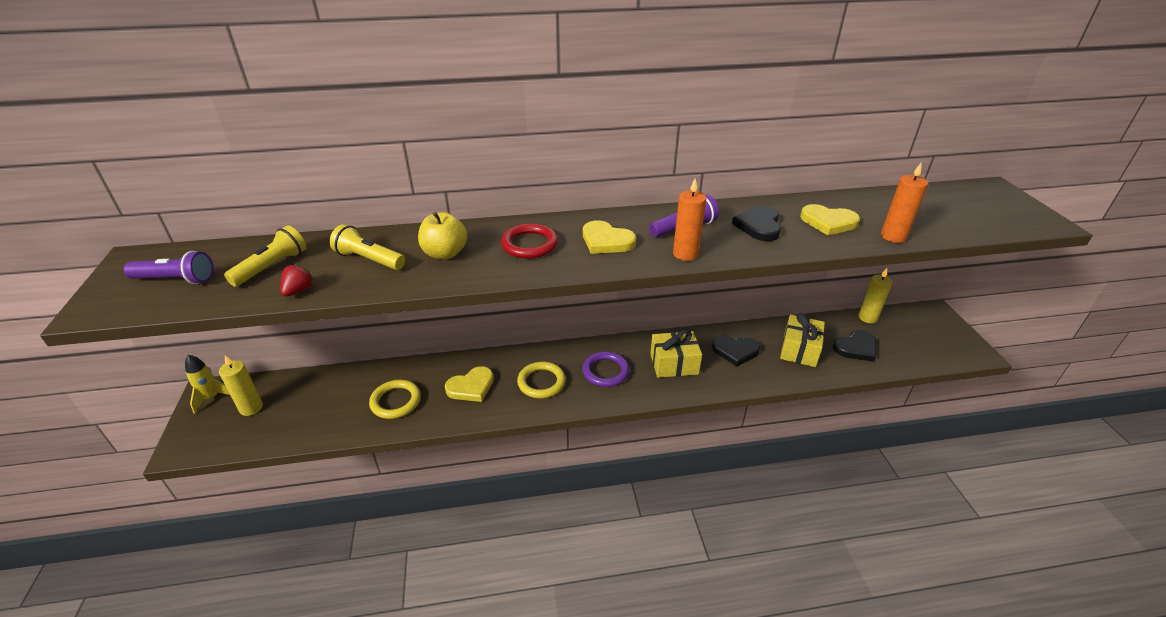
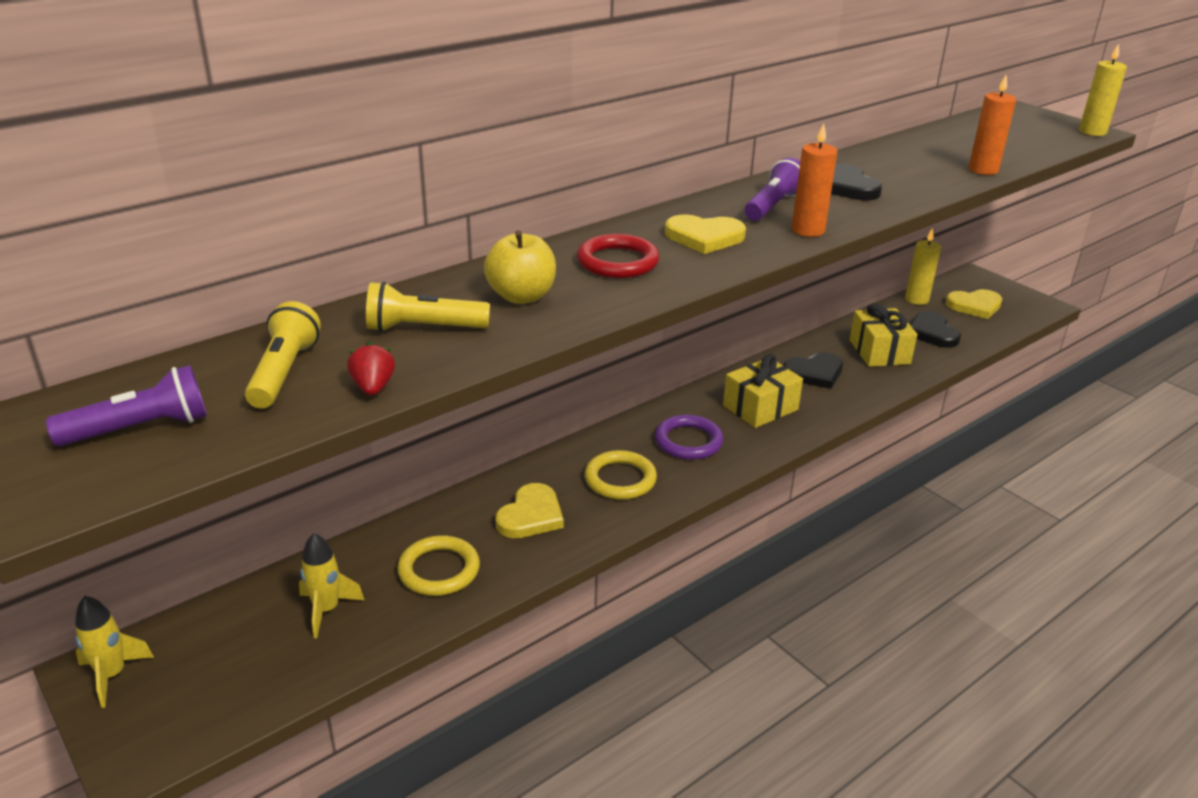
camera: 30 degrees left, 5 degrees down
(251, 408) = (204, 662): yellow candle -> yellow candle (1092, 132)
(325, 402) = (327, 610): none -> yellow rocket
(828, 222) = (909, 169): yellow heart -> yellow heart (974, 306)
(856, 348) = (932, 333): black heart -> black heart turned 135 degrees clockwise

